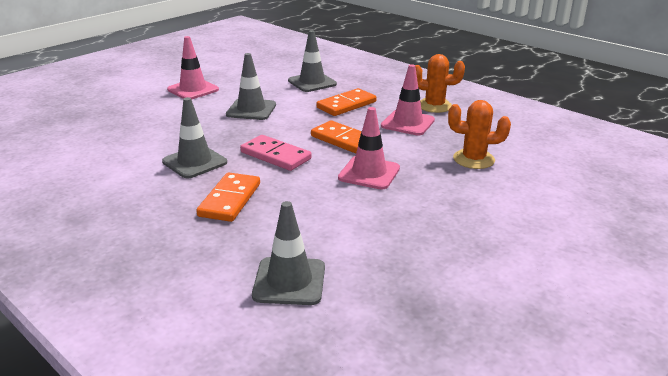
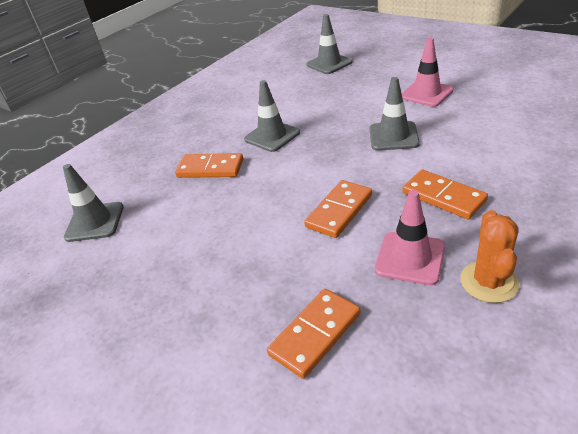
camera: 90 degrees right, 10 degrees up
(275, 156) = (292, 173): pink domino -> none
(312, 82) = (501, 158): grey traffic cone -> grey traffic cone (329, 63)
(369, 173) = (264, 240): pink traffic cone -> none
(473, 159) = (315, 334): orange cactus -> orange domino

